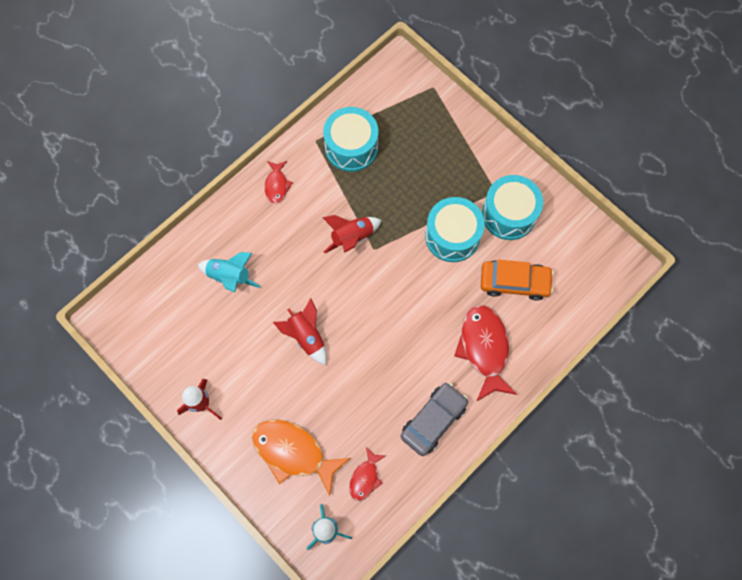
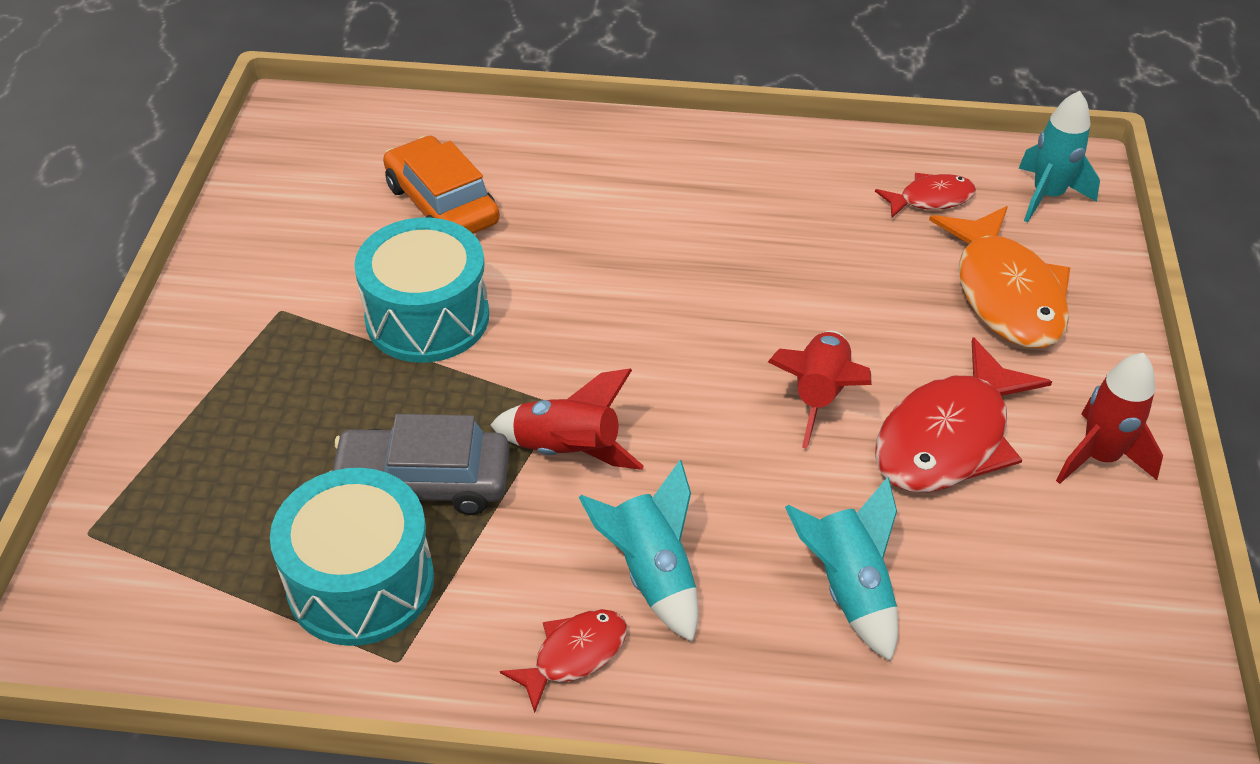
camera: 130 degrees left, 25 degrees down
(284, 226) = (651, 574): none -> turquoise rocket
(433, 420) = (763, 177): grey car -> grey car (423, 482)
(484, 349) = (592, 182): red fish -> red fish (948, 437)
(509, 214) = (315, 271): turquoise drum -> none

